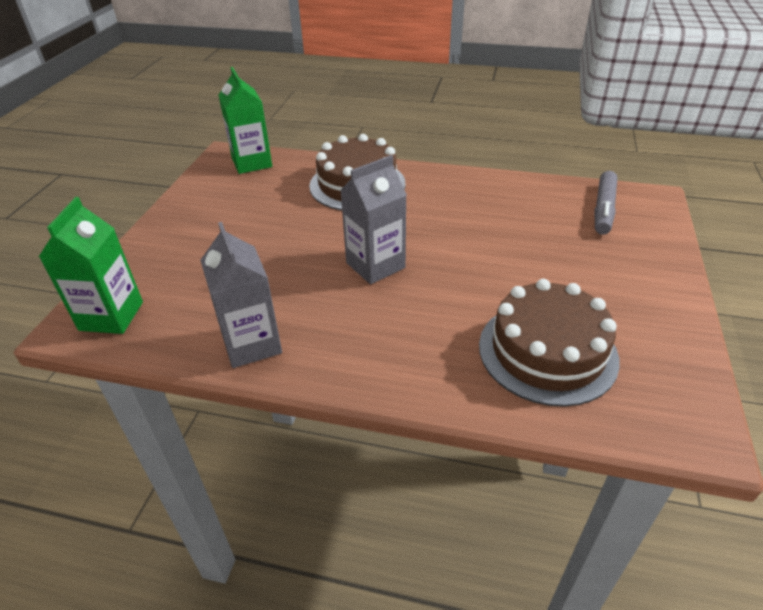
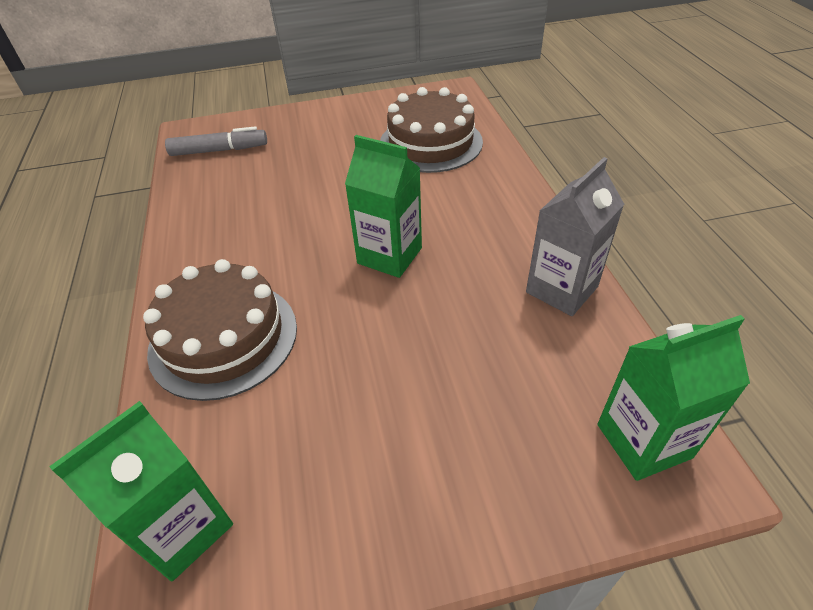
camera: 115 degrees left, 5 degrees up
(375, 265) = (389, 256): grey carton -> green carton

